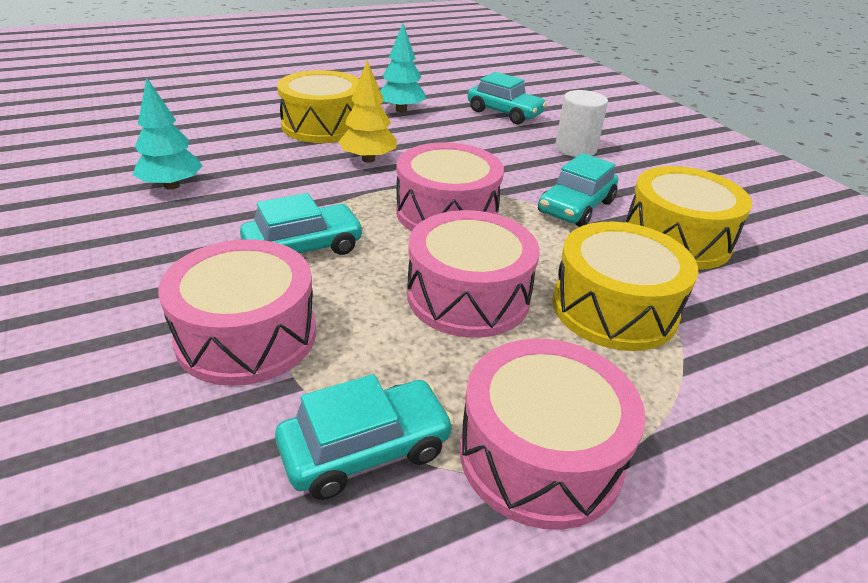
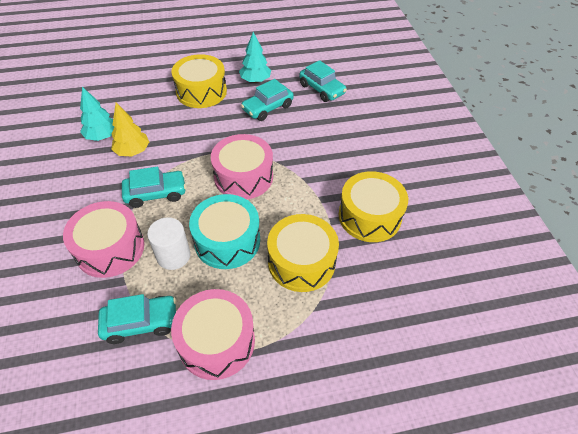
camera: 15 degrees right, 15 degrees up
(368, 159) = (217, 125): yellow tree -> yellow tree (133, 151)
(468, 296) = (227, 241): pink drum -> turquoise drum
(575, 149) = (351, 129): white cylinder -> white cylinder (173, 256)
(576, 207) = (322, 182): turquoise car -> turquoise car (267, 108)

